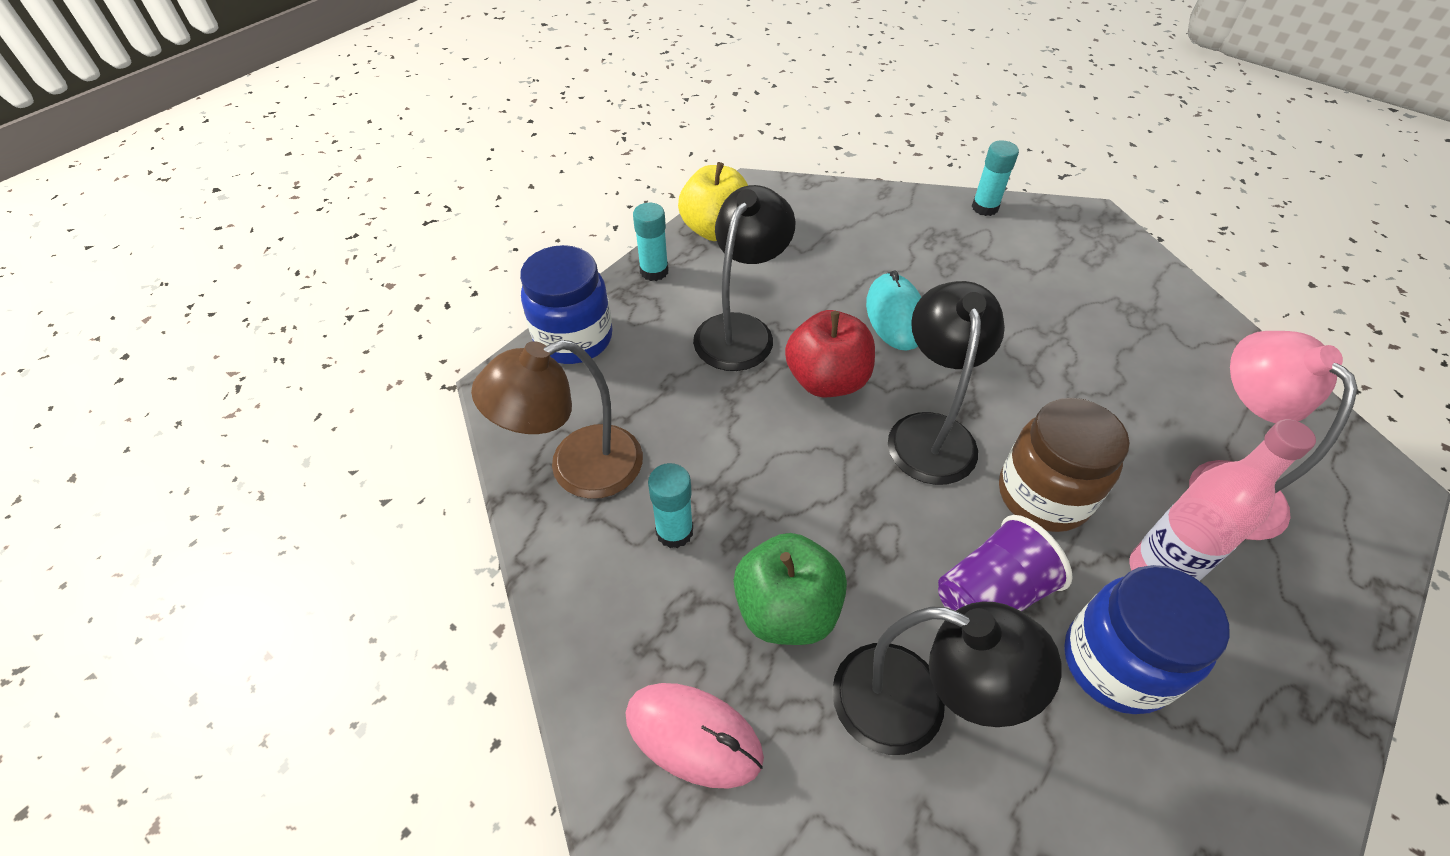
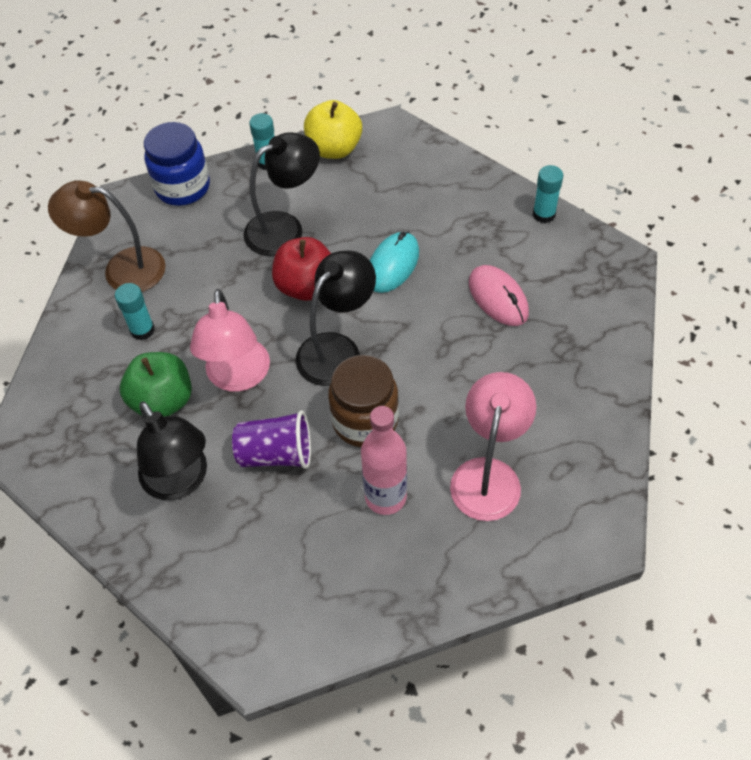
camera: 35 degrees right, 5 degrees up
(693, 736) = (68, 432): pink mouse -> pink mouse (498, 298)
(852, 525) = (238, 377): none -> pink lamp
(1115, 663) = (307, 524): blue jar -> none

